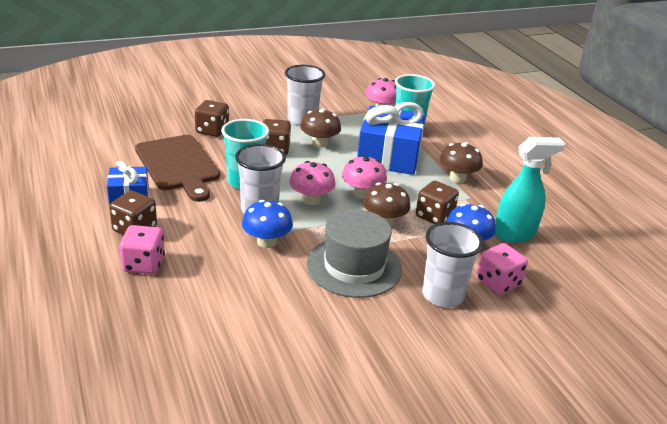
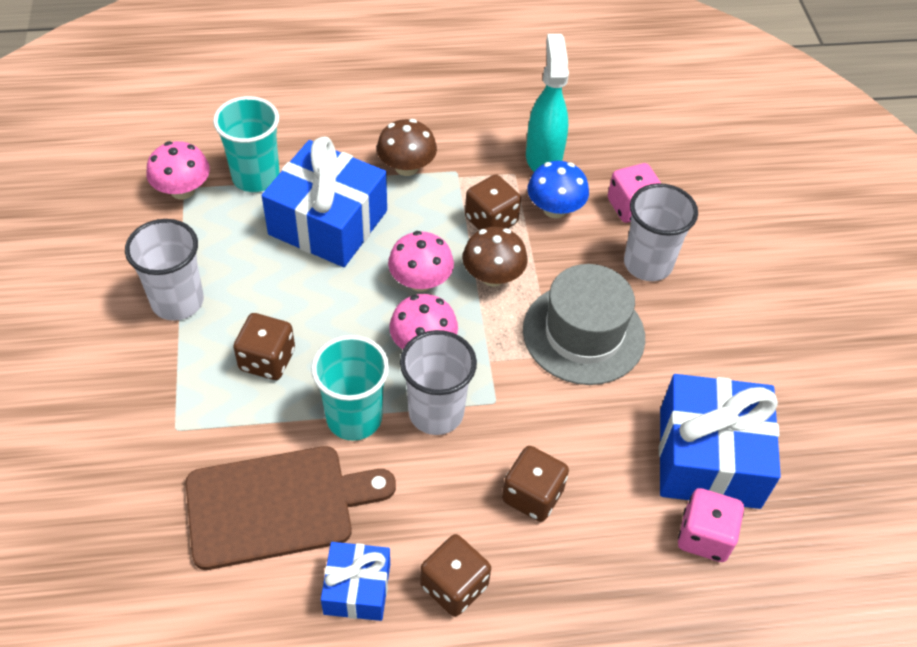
camera: 75 degrees left, 20 degrees up
(144, 264) = (544, 579): pink dice -> pink dice (704, 536)
(212, 131) = (171, 439): brown dice -> brown dice (532, 495)
(264, 339) = (709, 457): none -> blue gift
(266, 242) = (515, 418): blue mushroom -> none
(319, 143) = (264, 297): brown mushroom -> none

